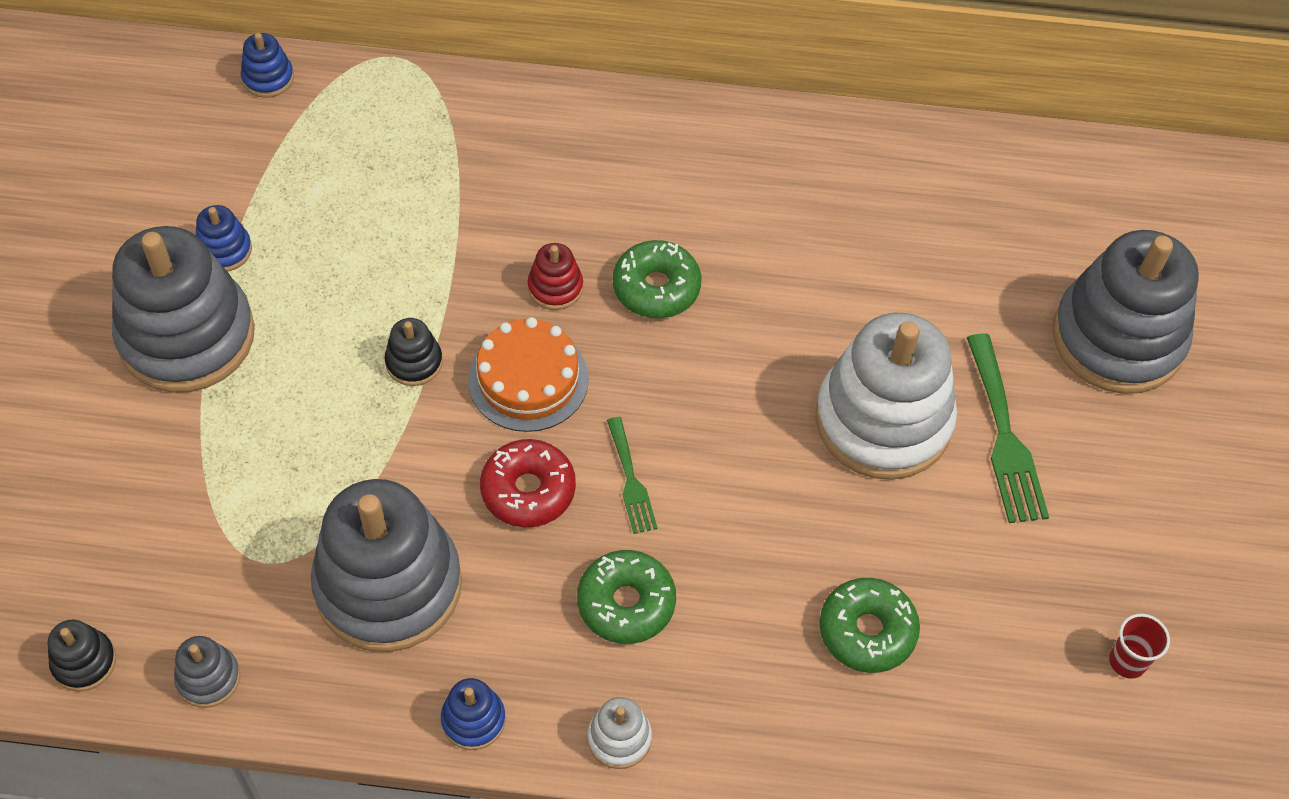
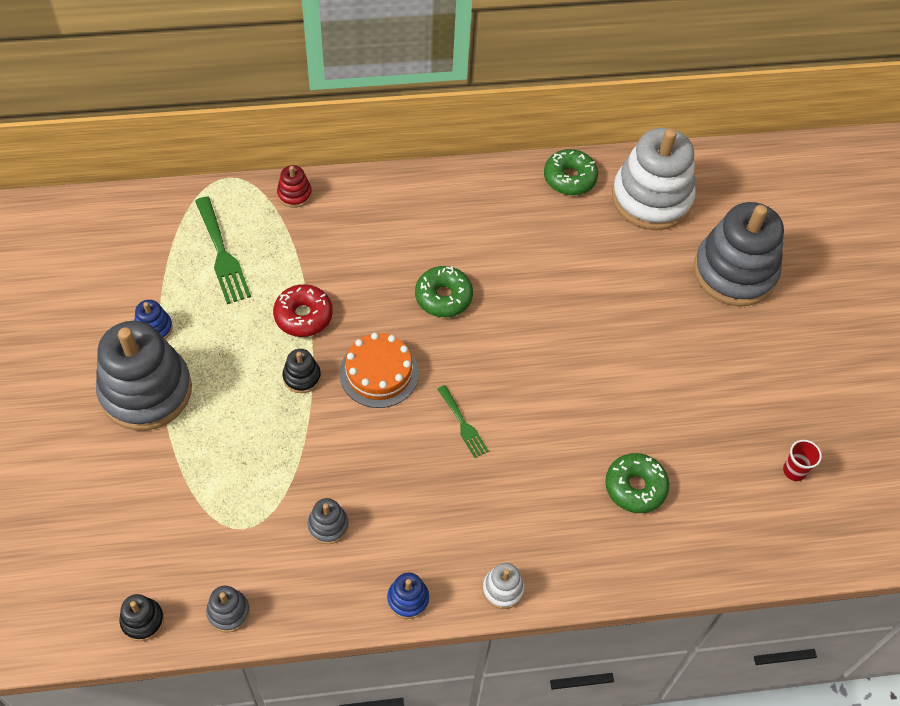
camera: 15 degrees left, 0 degrees up
(268, 78) = (148, 207): blue stacking toy -> none
(388, 585) = (328, 525): grey stacking toy -> grey stacking toy, size x0.42
(528, 490) = (400, 444): red donut -> red donut (303, 316)
(555, 287) = (379, 310): red stacking toy -> red stacking toy (294, 194)
(626, 603) = (482, 503): green donut -> green donut (569, 178)
(883, 420) = (608, 353): white stacking toy -> white stacking toy (651, 198)
(1005, 437) = (684, 348): green fork -> green fork (222, 255)

